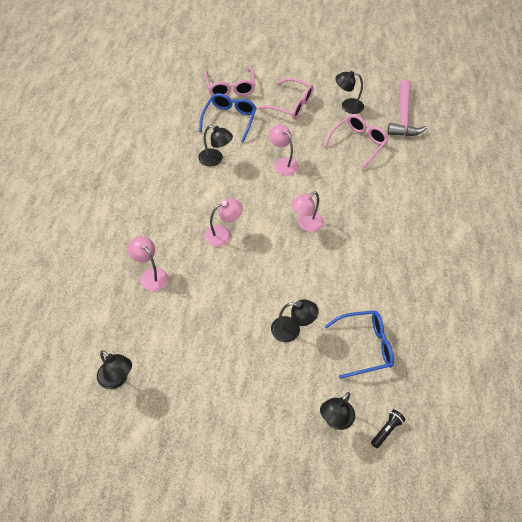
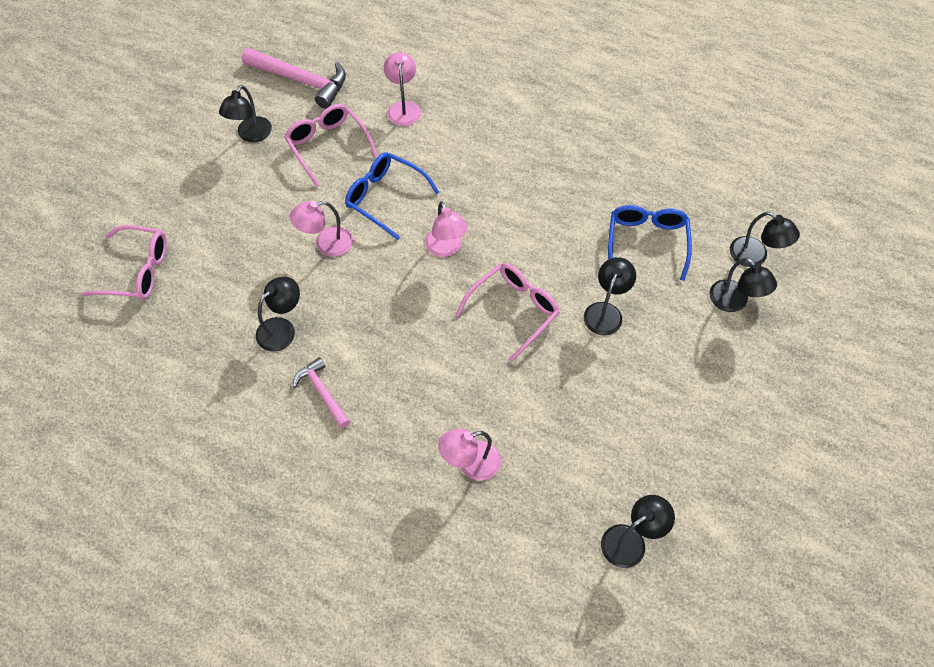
camera: 70 degrees left, 5 degrees up
(179, 189) = (322, 392): none -> pink hammer
(223, 234) = (428, 352): pink lamp -> pink lamp (403, 108)
(229, 120) = (208, 289): blue glasses -> blue glasses (386, 198)
(290, 105) = (214, 202): pink glasses -> pink glasses (513, 311)
(386, 430) = (755, 256): black flashlight -> black lamp

